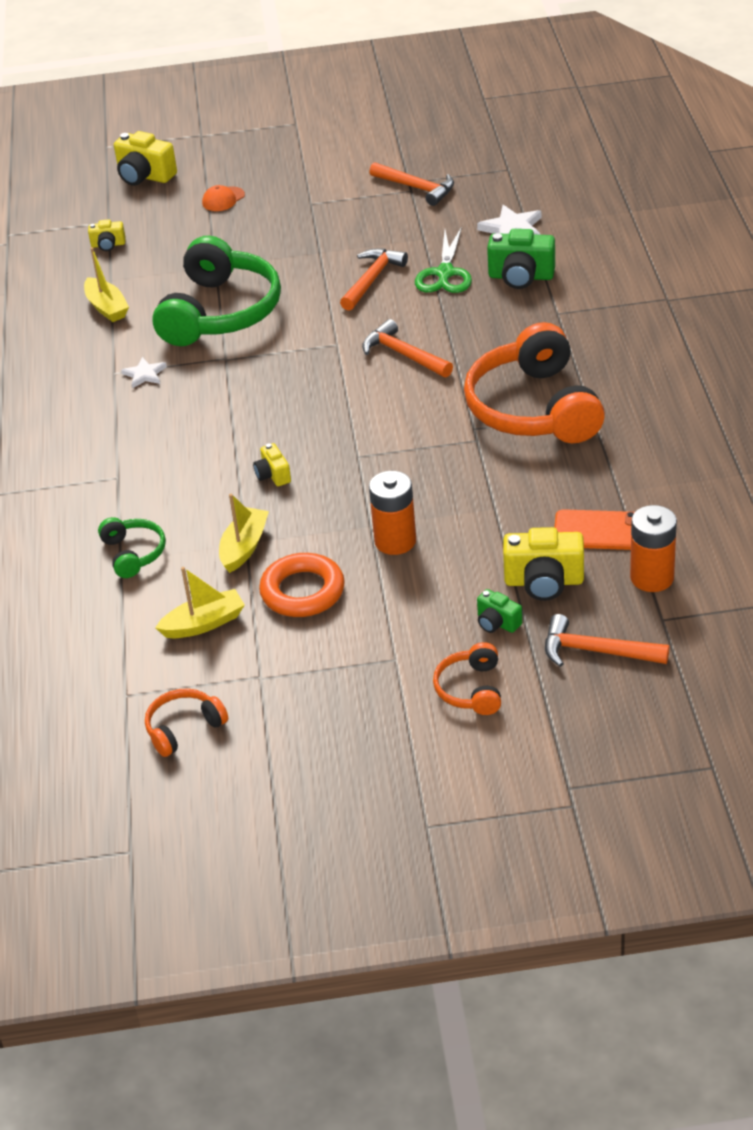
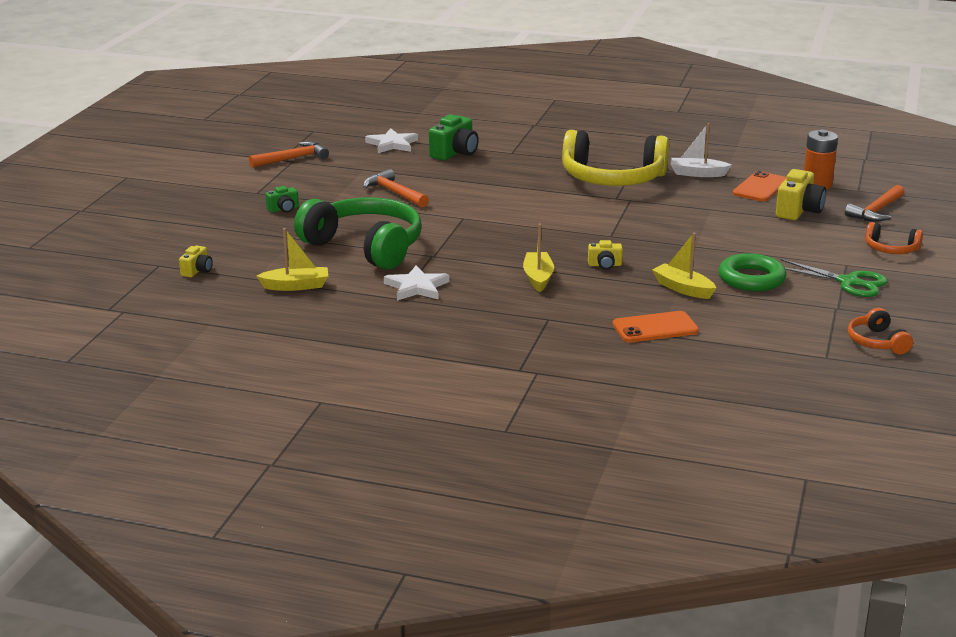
camera: 70 degrees left, 15 degrees down
(134, 553) = (655, 328): green headphones -> orange phone
(144, 374) = (417, 287): white star -> white star, size x1.59
(145, 176) = (109, 240): yellow camera -> none
(204, 623) = (762, 316): yellow boat -> yellow boat (538, 278)
(223, 199) = (198, 219): orange cap -> none
(302, 591) = (751, 279): orange ring -> green ring
(395, 541) = (720, 242): orange battery -> none
(403, 355) = (504, 201): orange hammer -> none
(445, 273) = (418, 171): green scissors -> green scissors (848, 282)
(497, 623) = (830, 230): green camera -> green camera (283, 209)
(533, 408) = (612, 179): orange headphones -> yellow headphones
(606, 468) = (697, 174): none -> white boat

